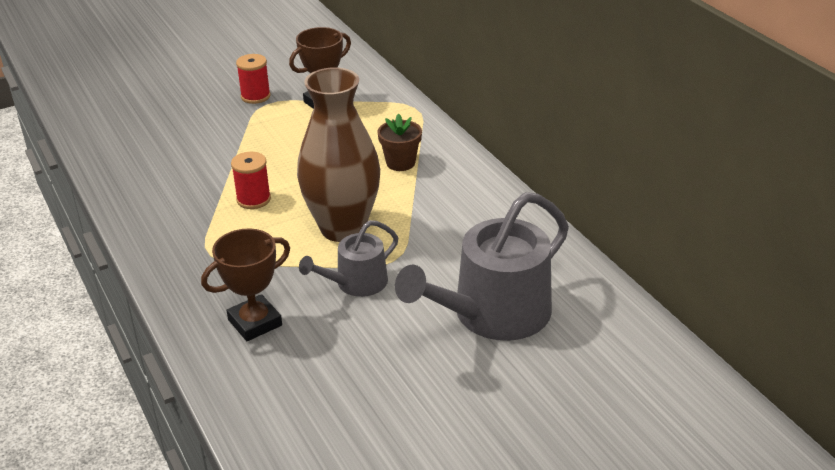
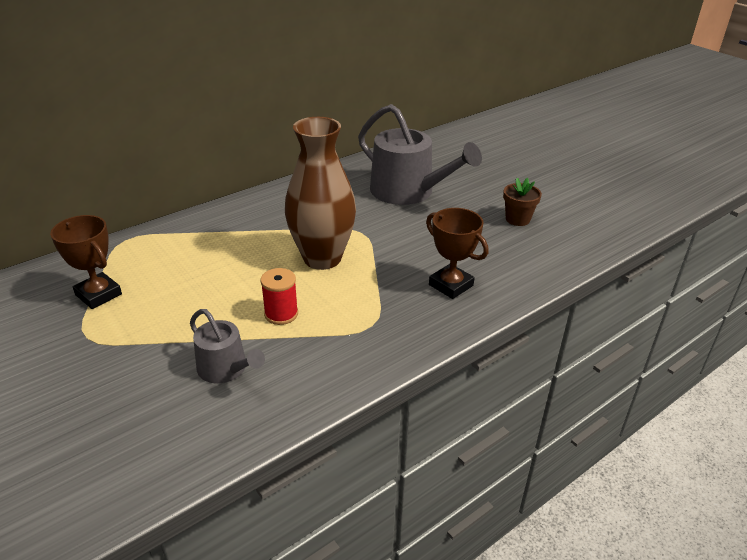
camera: 100 degrees left, 0 degrees up
(255, 96) = (64, 348): red spool -> none
(356, 283) = (391, 245): grey watering can -> grey watering can (226, 369)
(400, 163) = (223, 239): brown flower pot -> brown flower pot (517, 219)

